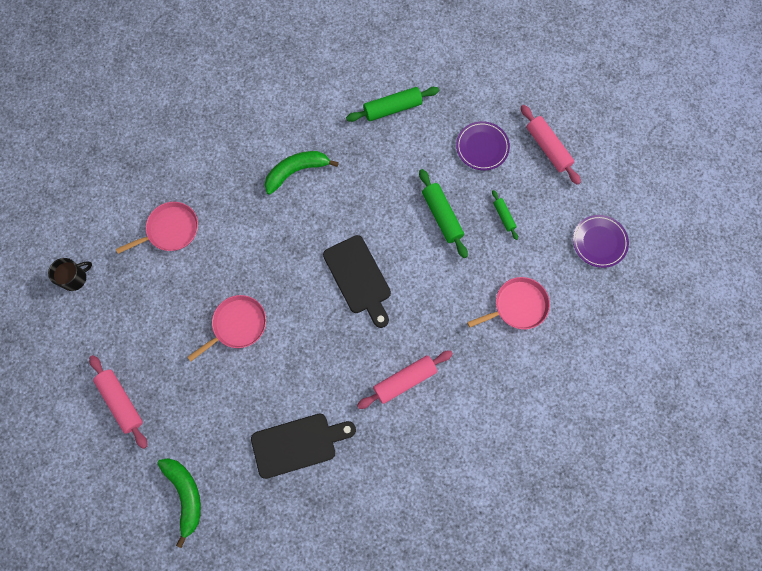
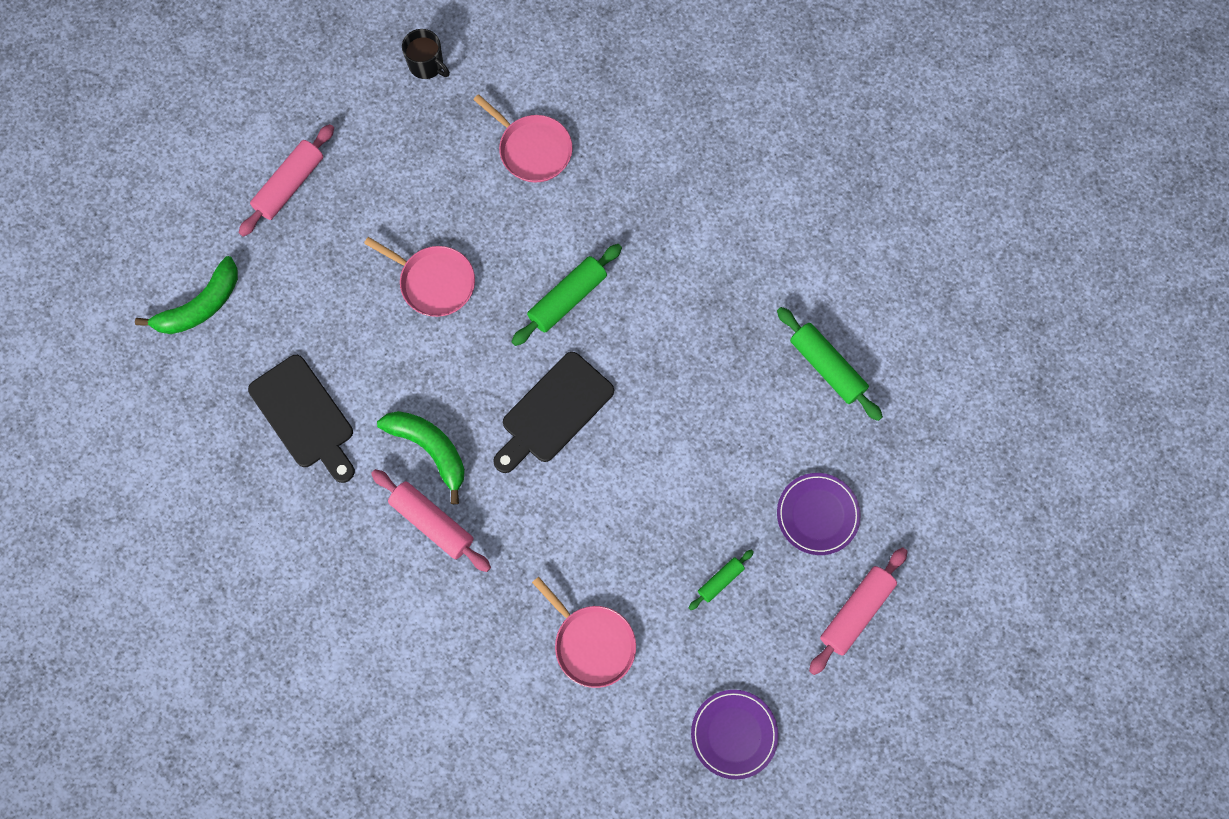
camera: 70 degrees right, 0 degrees up
(296, 171) = (676, 273): green banana -> green banana (430, 449)
(442, 216) = (687, 493): green rolling pin -> green rolling pin (567, 299)

